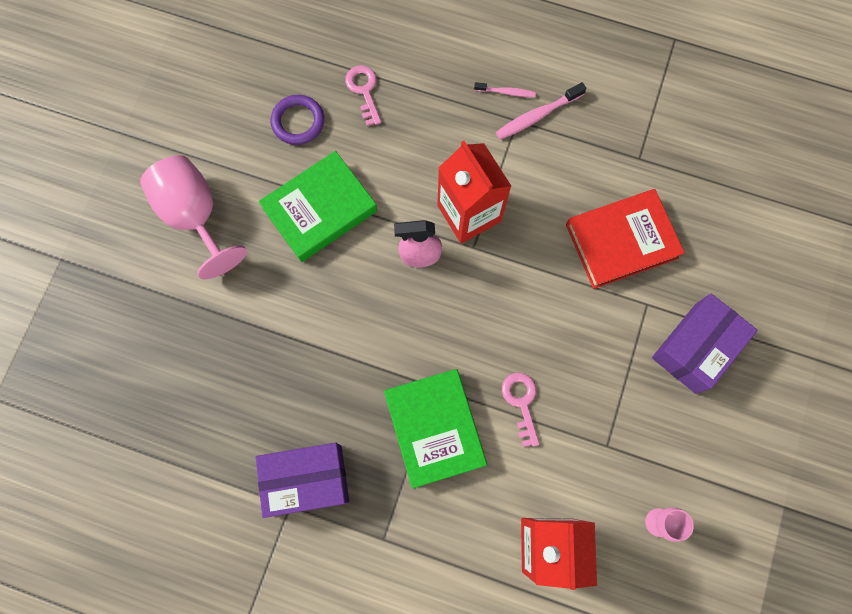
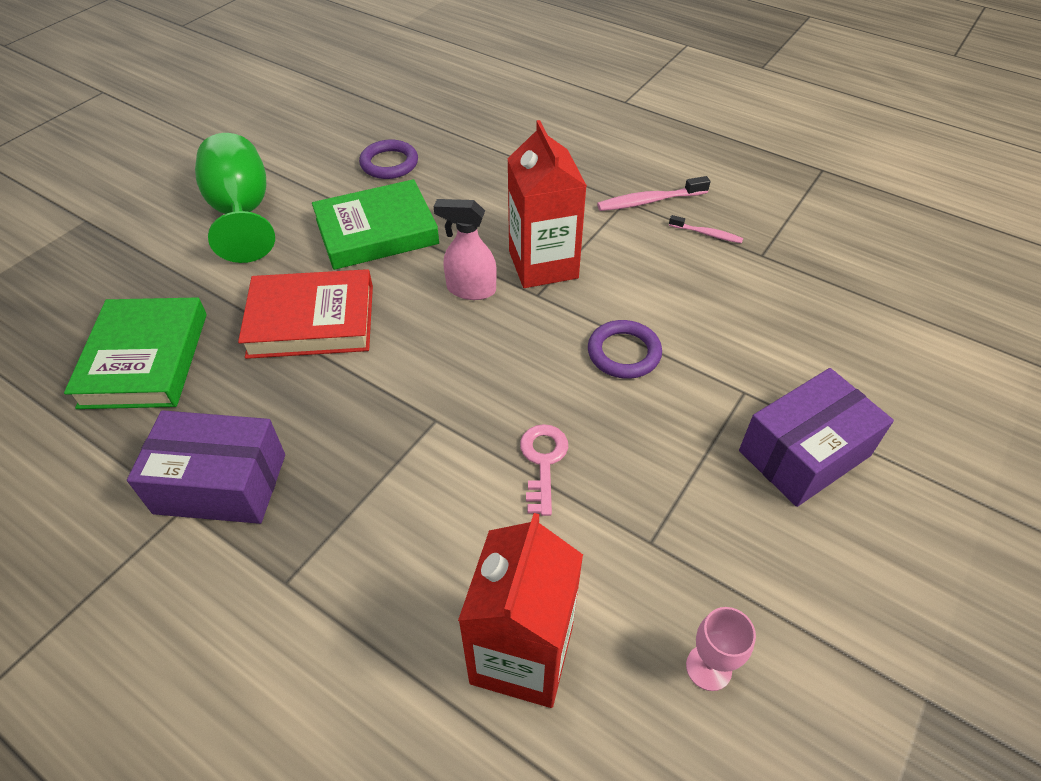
camera: 15 degrees right, 25 degrees down
(195, 216) = (242, 213): pink goblet -> green goblet
(364, 91) = (468, 153): pink key -> none
(434, 429) = (415, 464): green book -> green book (145, 359)
(506, 92) = (620, 178): pink toothbrush -> pink toothbrush (707, 234)
(554, 290) = (624, 353): none -> purple ring
(621, 241) = (723, 323): red book -> red book (311, 321)

